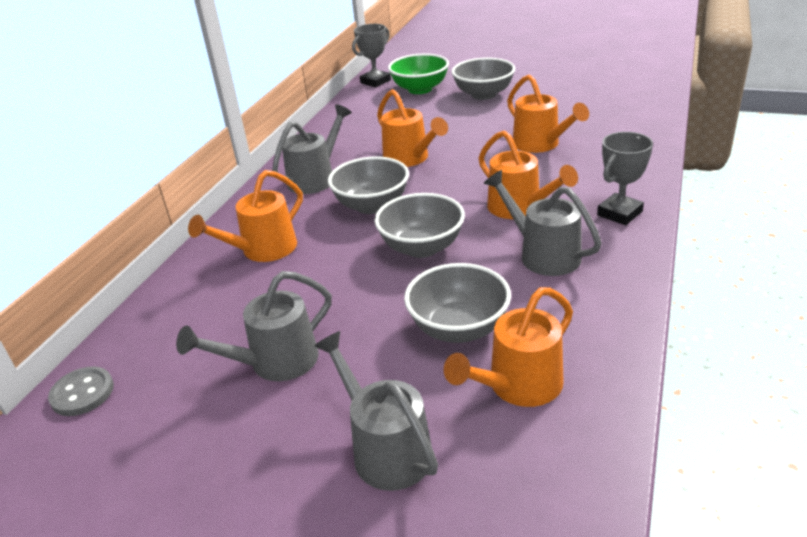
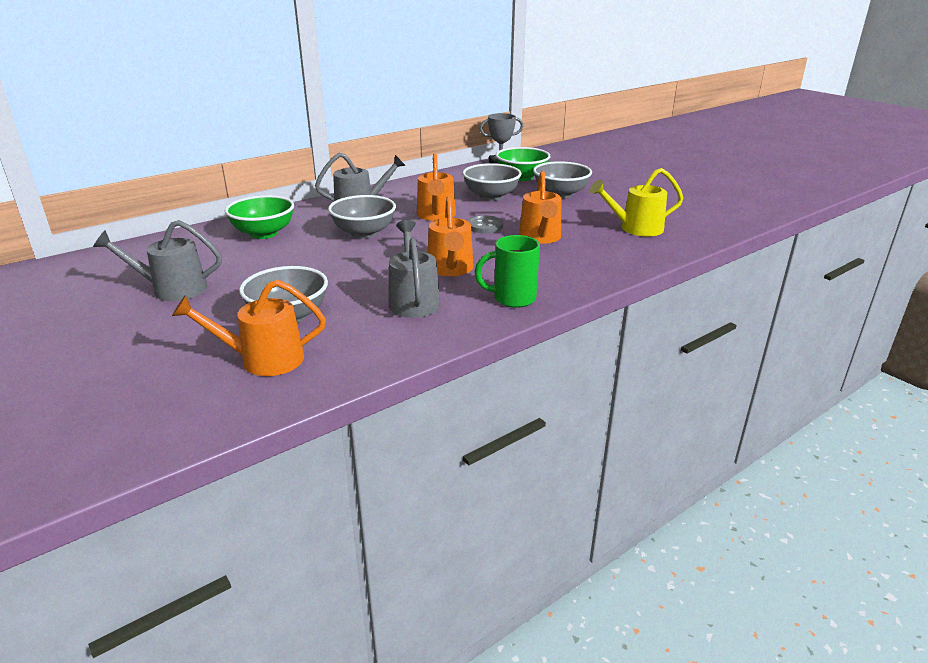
camera: 30 degrees right, 5 degrees down
(82, 393) = (75, 264): grey button -> grey button (484, 226)
(262, 250) = (264, 233): orange watering can -> green bowl
(385, 448) = (146, 353): grey watering can -> none
(422, 247) = (349, 267): grey bowl -> grey bowl (491, 196)
(599, 106) = (635, 229): none -> yellow watering can
(619, 213) = (512, 299): grey trophy -> green mug

